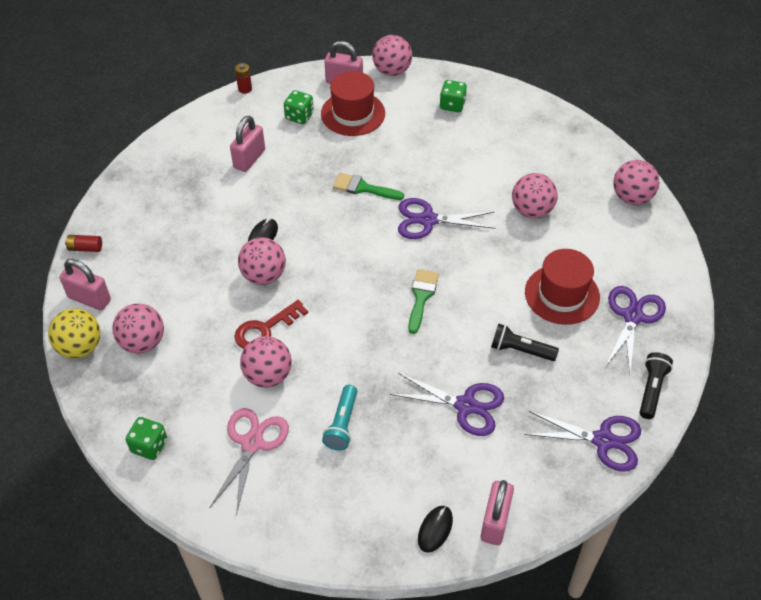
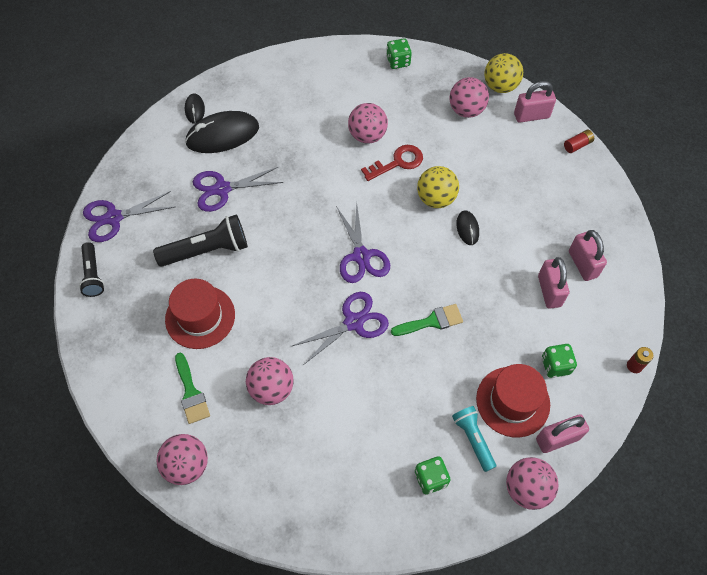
camera: 145 degrees right, 10 degrees up
(252, 443) = (340, 94): pink scissors -> none
(264, 275) = (436, 199): pink ball -> yellow ball
(265, 329) = (397, 162): red key -> red key turned 45 degrees clockwise
(342, 424) = (295, 134): turquoise flashlight -> turquoise flashlight (473, 439)
(421, 297) = (308, 250): green brush -> green brush (191, 392)
(423, 472) = (222, 135): none -> black mouse
(495, 522) = (160, 132): pink padlock -> pink padlock (582, 264)
(520, 350) = (207, 250): black flashlight -> black flashlight, size x1.60
(632, 316) = (132, 330): purple scissors -> purple scissors (361, 256)

